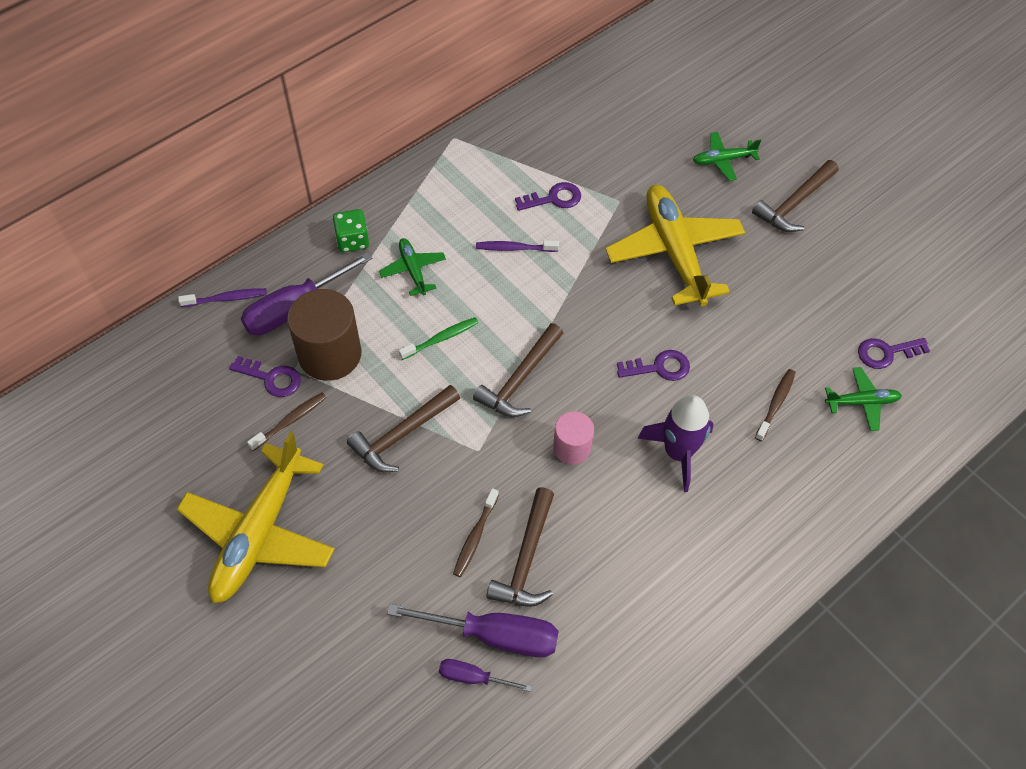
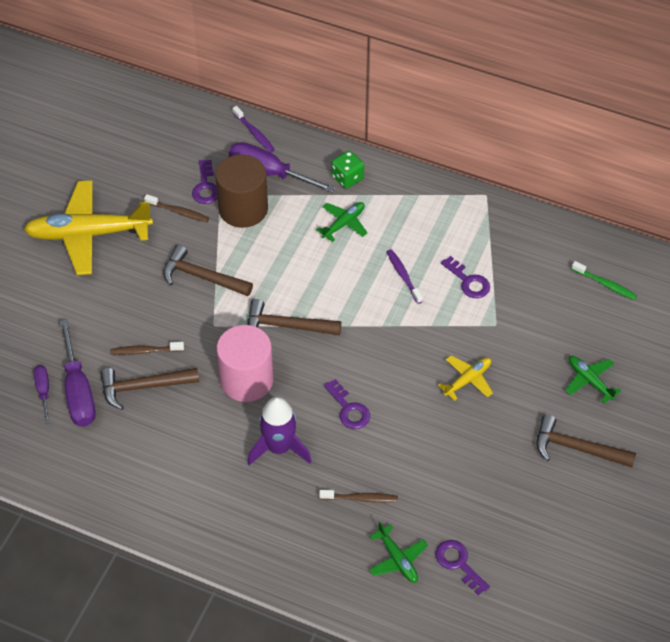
camera: 65 degrees right, 5 degrees down
(441, 338) = (294, 265): green toothbrush -> green toothbrush (605, 284)
(572, 448) = (246, 380): pink cylinder -> pink cylinder, size x1.74
(674, 252) = (467, 380): yellow plane -> yellow plane, size x0.47

